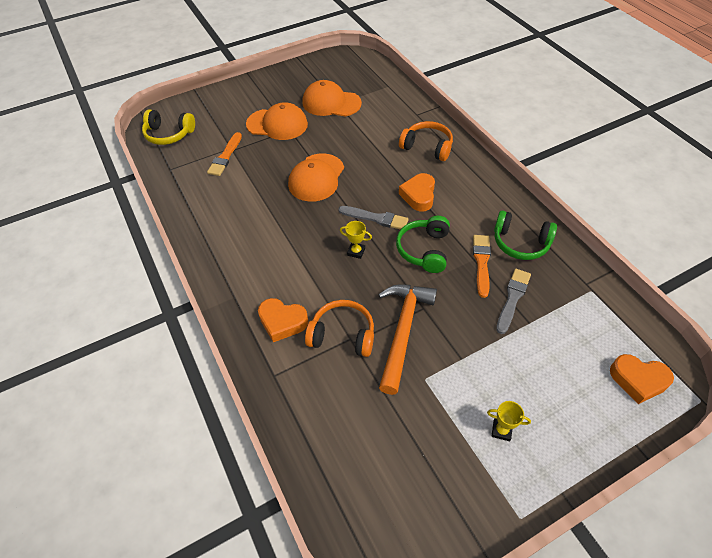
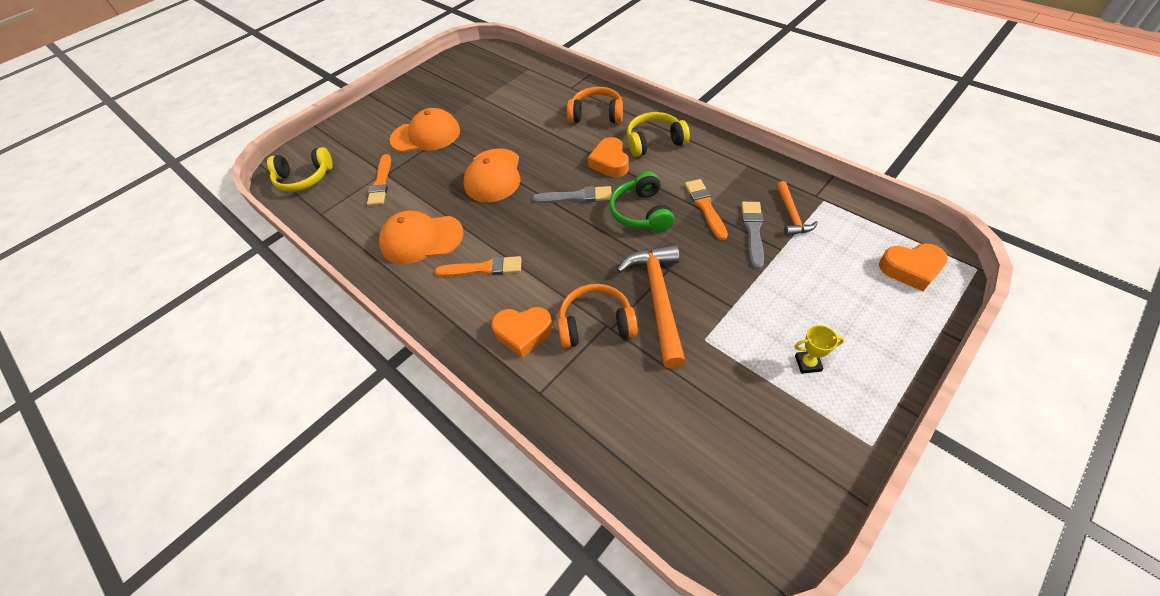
camera: 15 degrees left, 0 degrees up
(274, 257) = (483, 268): none -> orange brush
(331, 103) = (475, 99): orange cap -> orange cap (421, 239)
(356, 252) = (571, 236): yellow trophy -> none
(466, 188) = (654, 142): none -> yellow headphones
(520, 243) = (734, 177): green headphones -> none
(554, 294) = (791, 215): none -> orange hammer

